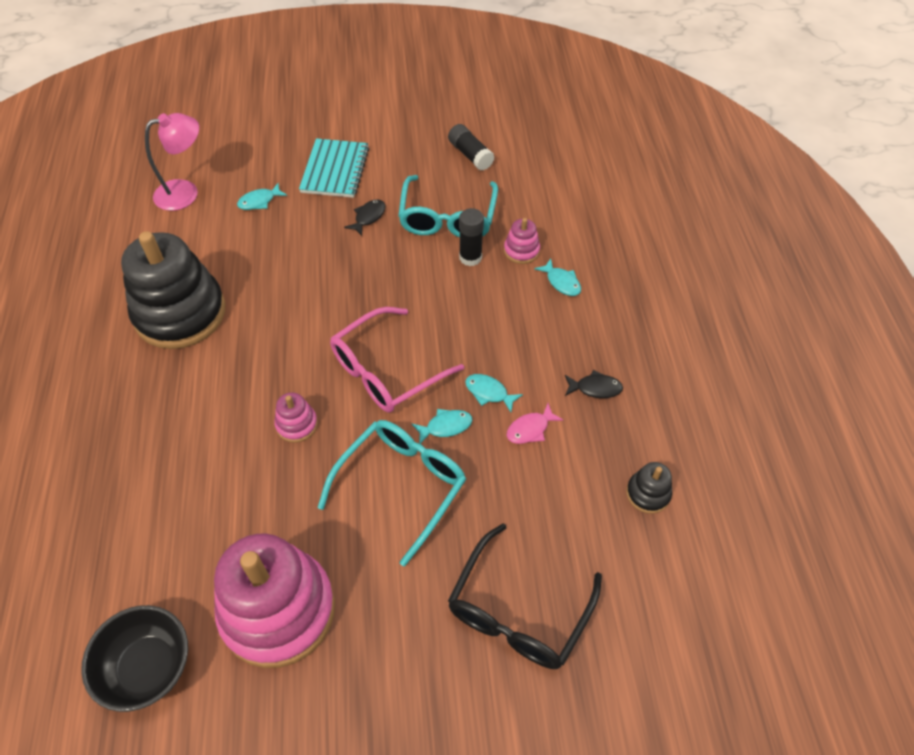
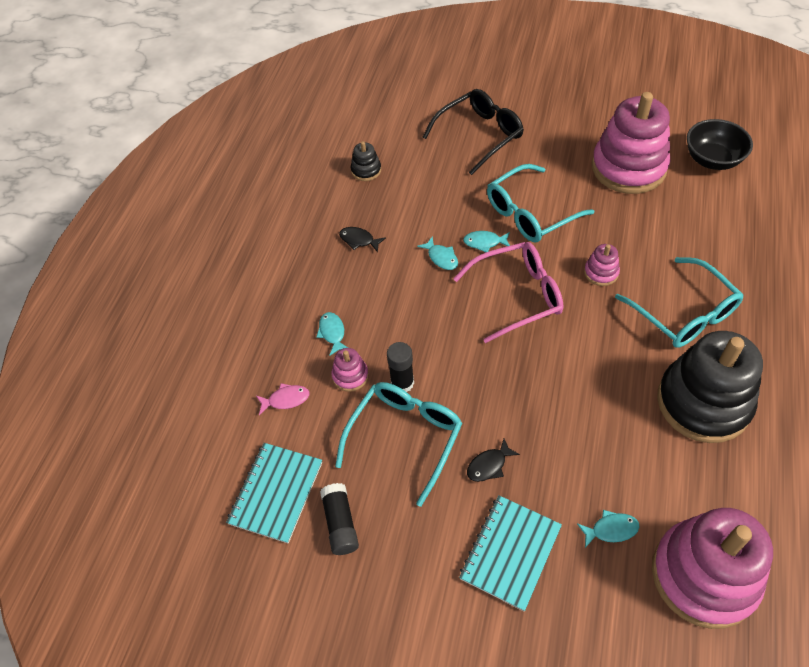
camera: 155 degrees left, 0 degrees up
(185, 192) = (704, 575): pink lamp -> pink stacking toy
(197, 399) = (684, 313): none -> turquoise glasses
(530, 429) = (422, 225): pink fish -> pink fish (286, 399)
(531, 159) = (276, 493): none -> turquoise notebook

